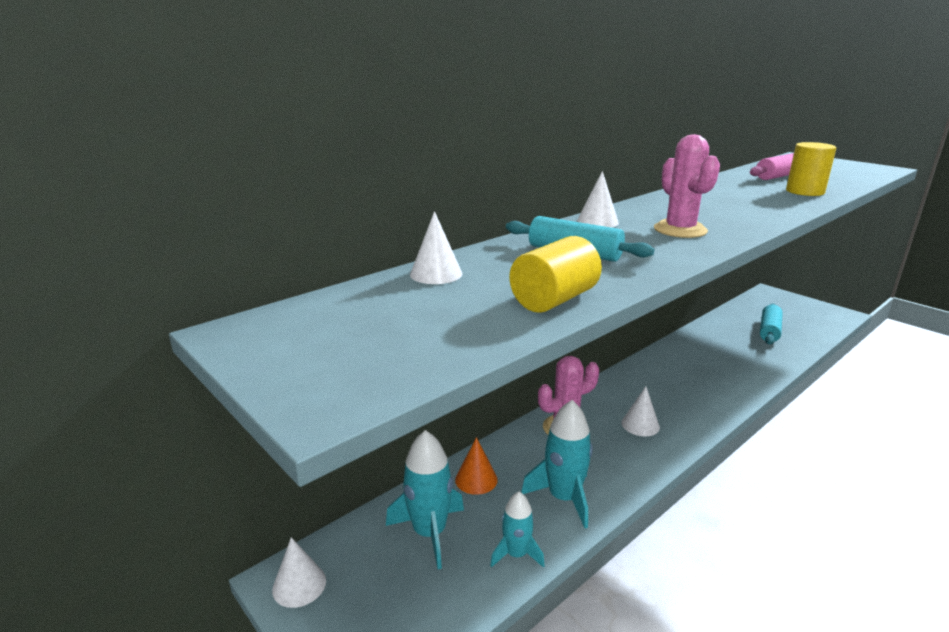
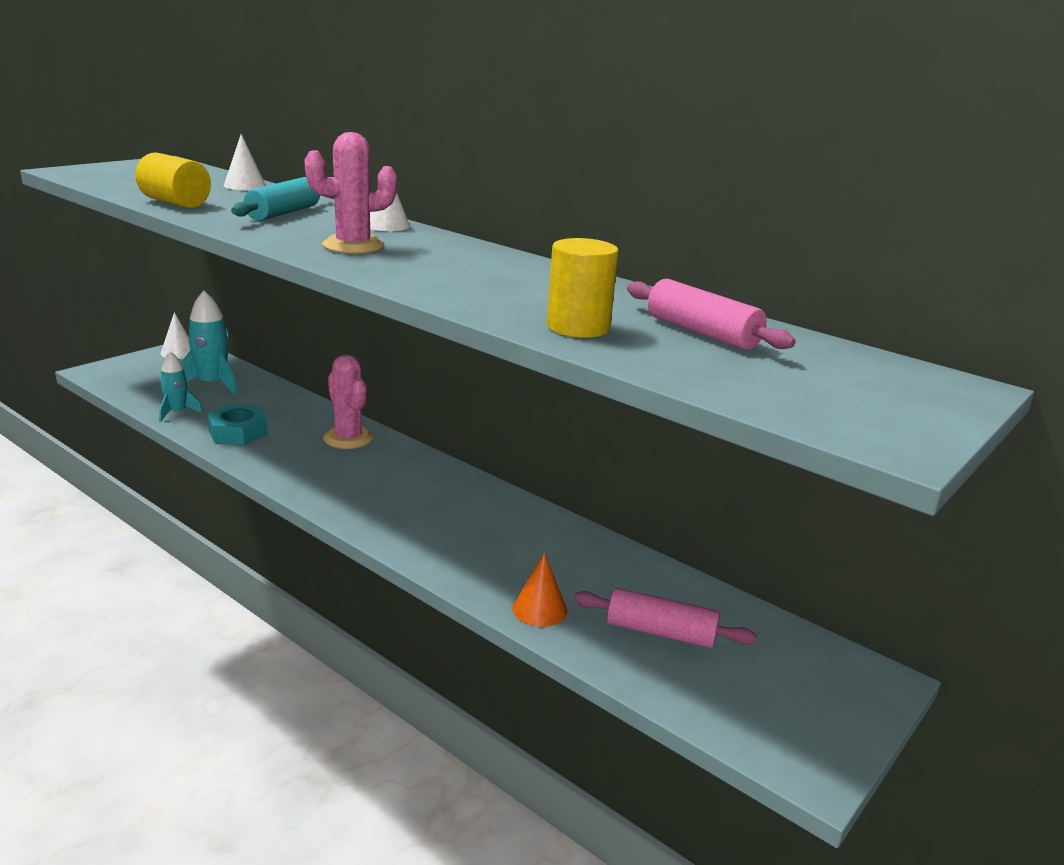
camera: 80 degrees right, 0 degrees up
(476, 479) = (272, 399): orange cone -> orange cone (539, 609)
(563, 498) = (238, 432): turquoise rocket -> turquoise nut
(640, 425) = (352, 478): white cone -> none
(769, 331) = (661, 632): turquoise rolling pin -> pink rolling pin

